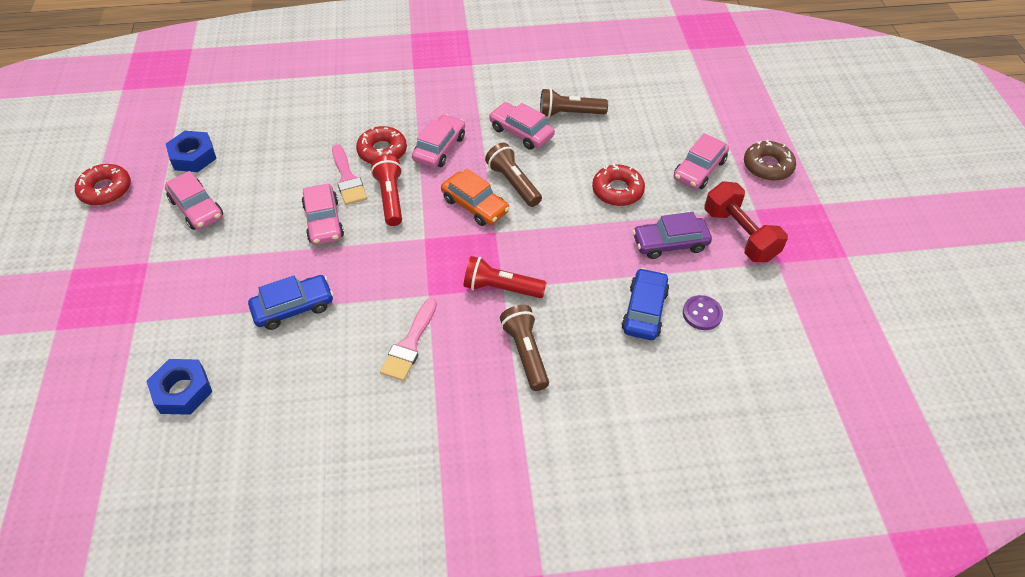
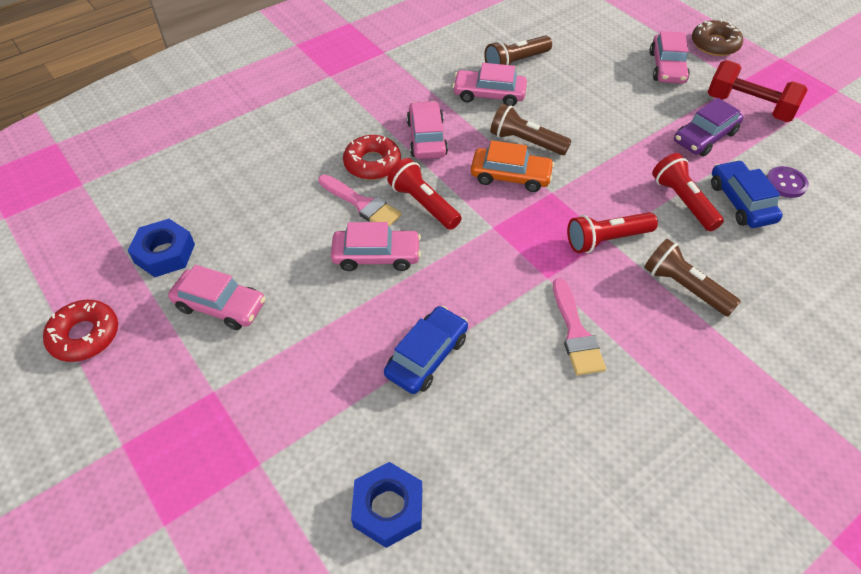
camera: 30 degrees left, 0 degrees up
(323, 221) = (376, 256): pink car -> pink car turned 45 degrees counterclockwise
(594, 287) = (682, 201): none -> red flashlight
(617, 190) = (620, 111): red donut -> none

